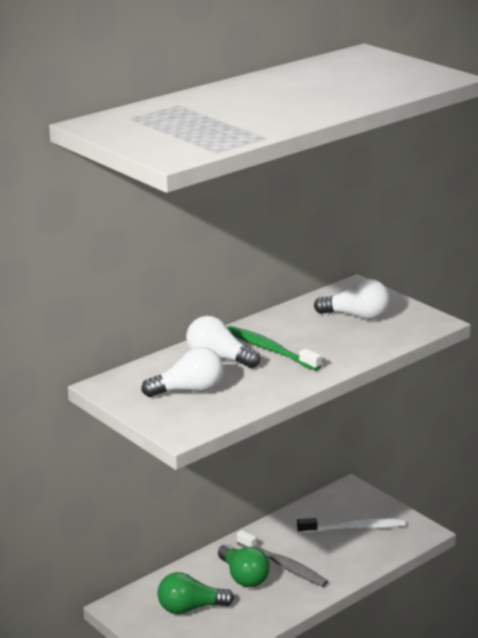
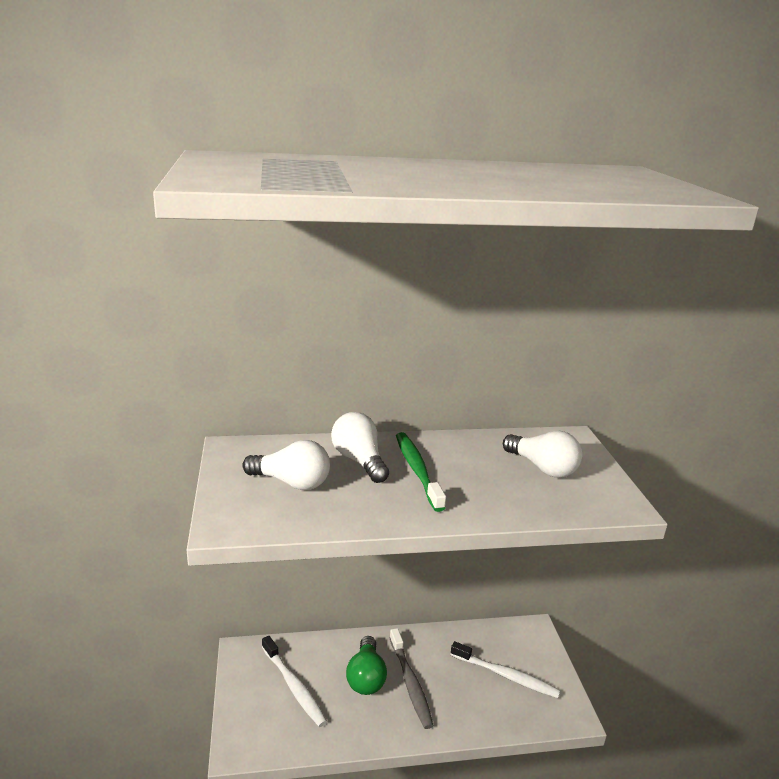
camera: 30 degrees right, 0 degrees up
(190, 608) = (294, 686): green light bulb -> white toothbrush

